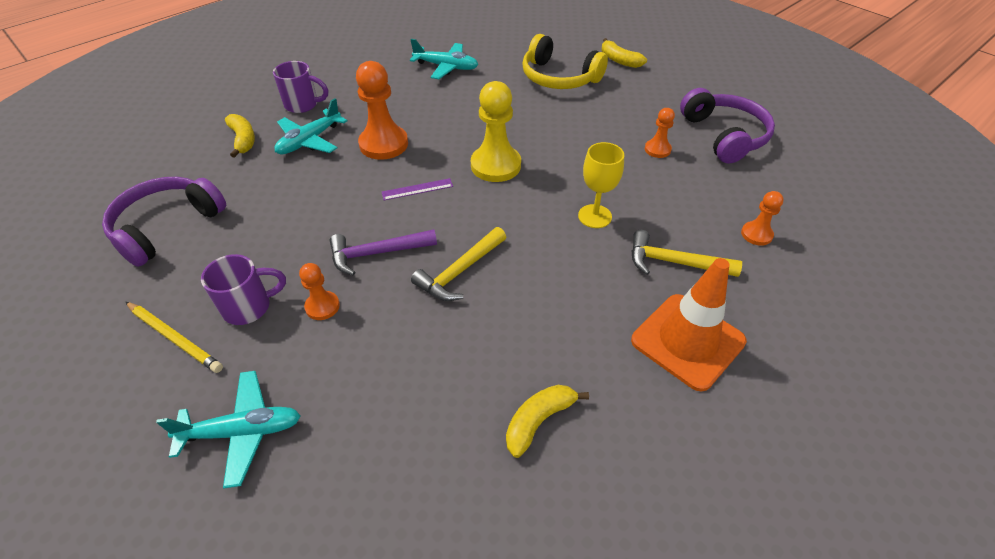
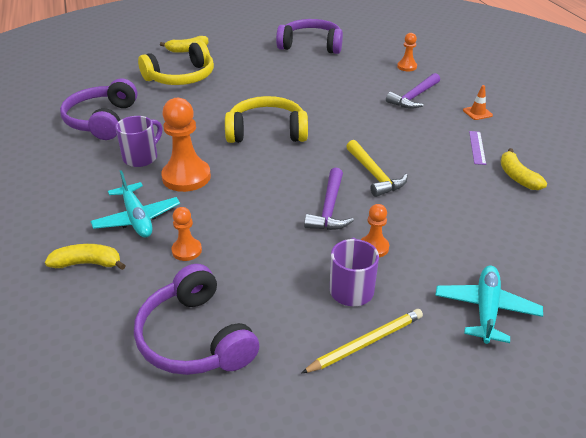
camera: 65 degrees left, 10 degrees down
(303, 105) = (66, 213): purple mug -> purple mug (141, 157)
(417, 189) = (265, 173): purple ruler -> purple ruler (477, 147)
(446, 67) = (102, 120): turquoise plane -> purple headphones
(495, 165) = (267, 131): yellow pawn -> yellow headphones
(594, 216) = (354, 109): yellow goblet -> none
(657, 149) = (305, 69): orange pawn -> orange pawn (187, 250)
(674, 262) = (414, 97): yellow hammer -> purple hammer
(687, 341) = (477, 113): orange traffic cone -> orange traffic cone, size x0.41

